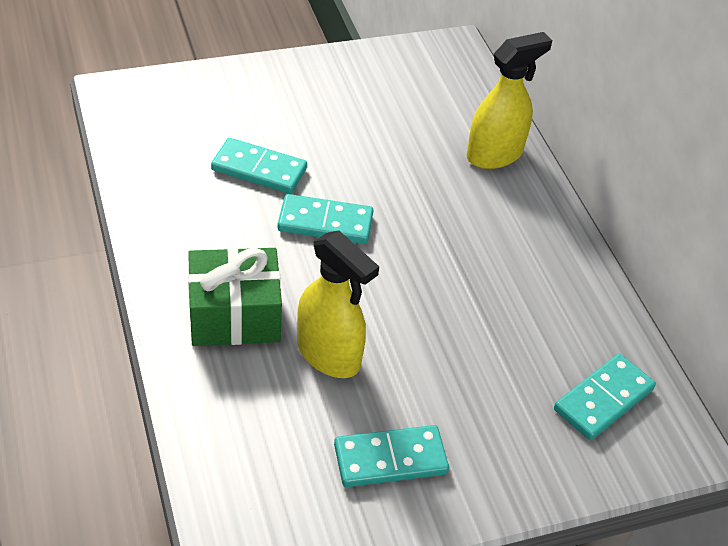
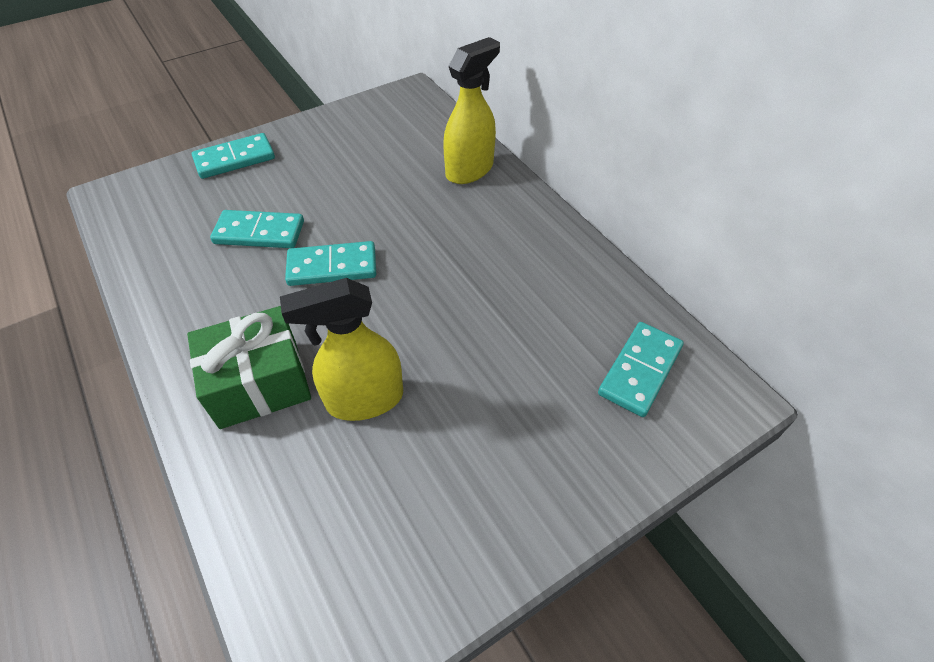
camera: 10 degrees left, 5 degrees up
(329, 355) = (364, 399): yellow spray bottle -> yellow spray bottle turned 135 degrees clockwise
(390, 459) = (454, 498): turquoise domino -> turquoise domino (235, 159)

